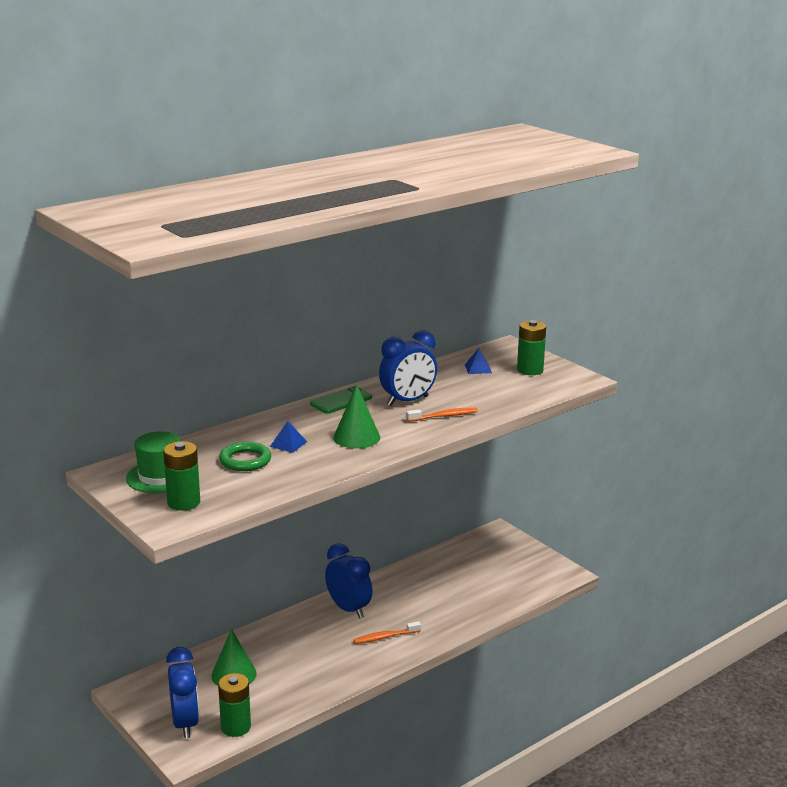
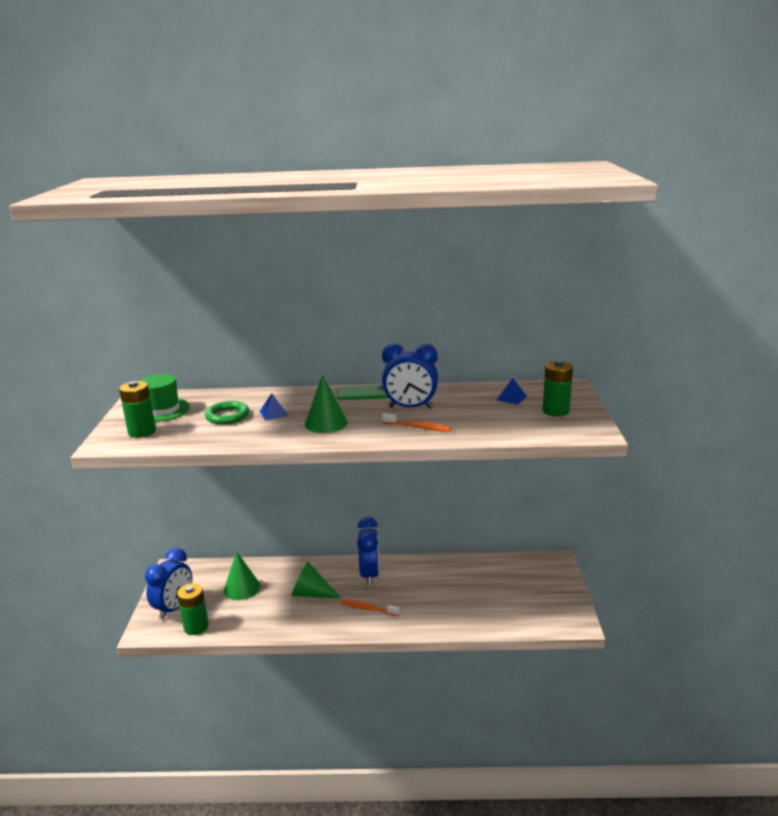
camera: 40 degrees right, 0 degrees up
(313, 648) = (311, 593): none -> green cone

